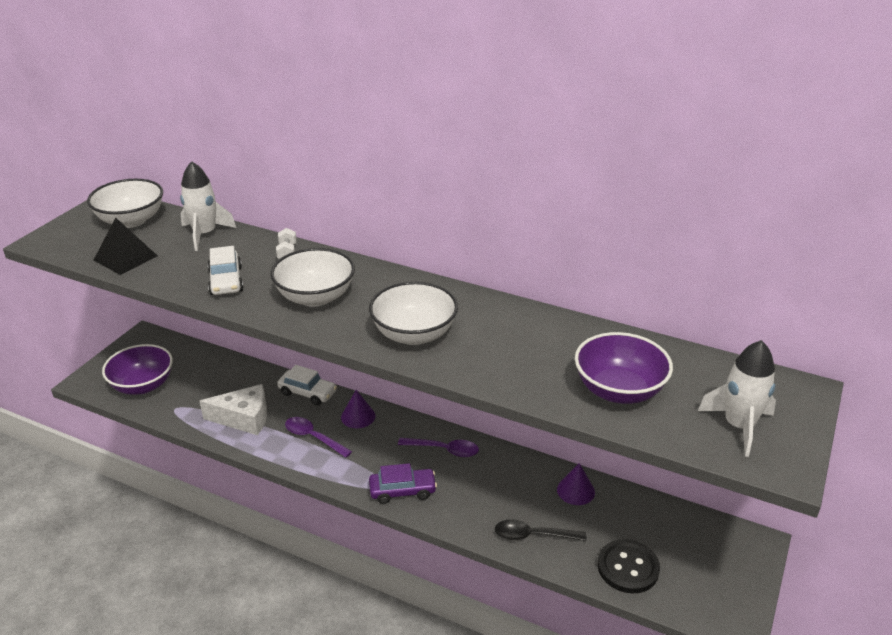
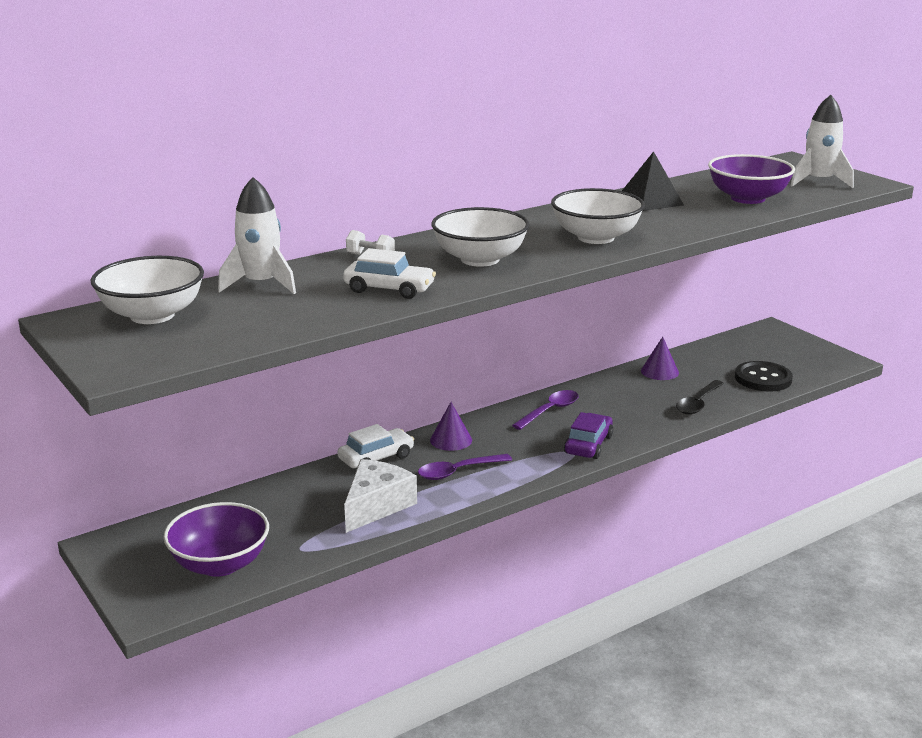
camera: 60 degrees left, 10 degrees down
(125, 258) = (251, 329): black pyramid -> black pyramid (650, 201)

